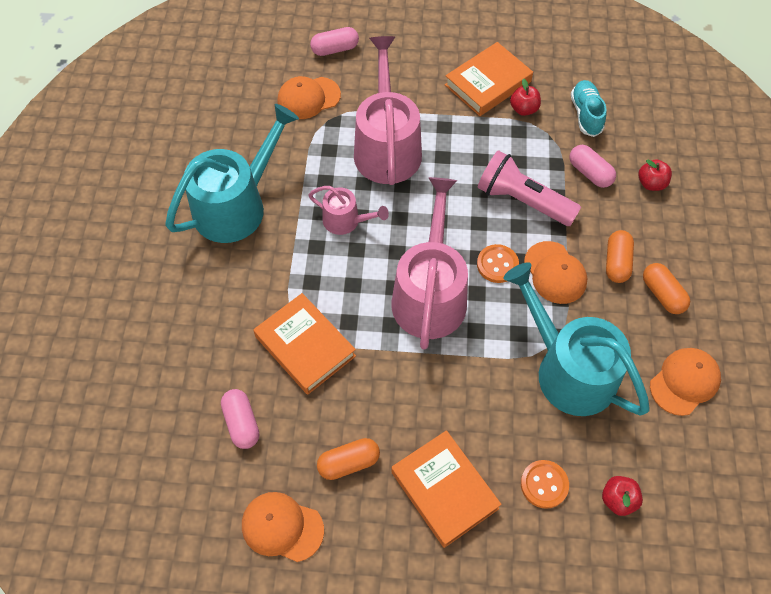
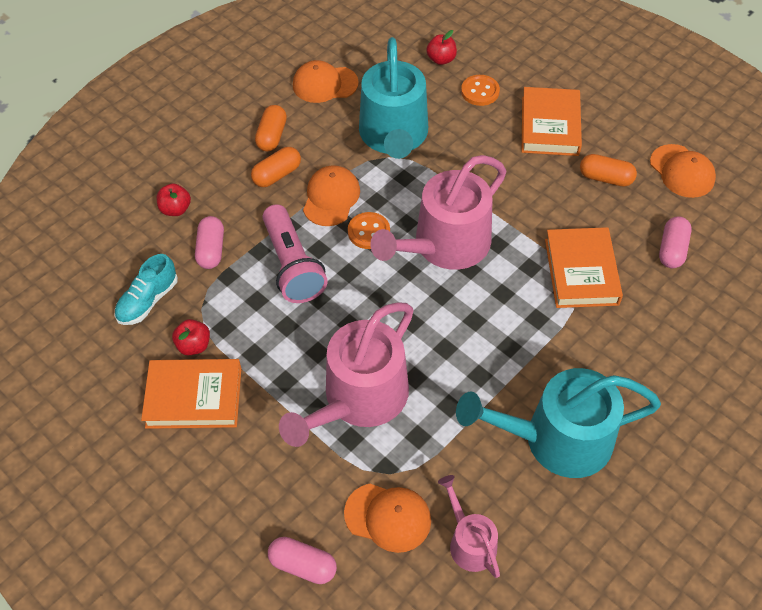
camera: 140 degrees left, 5 degrees down
(345, 221) = (462, 352): pink watering can -> pink watering can (469, 542)

